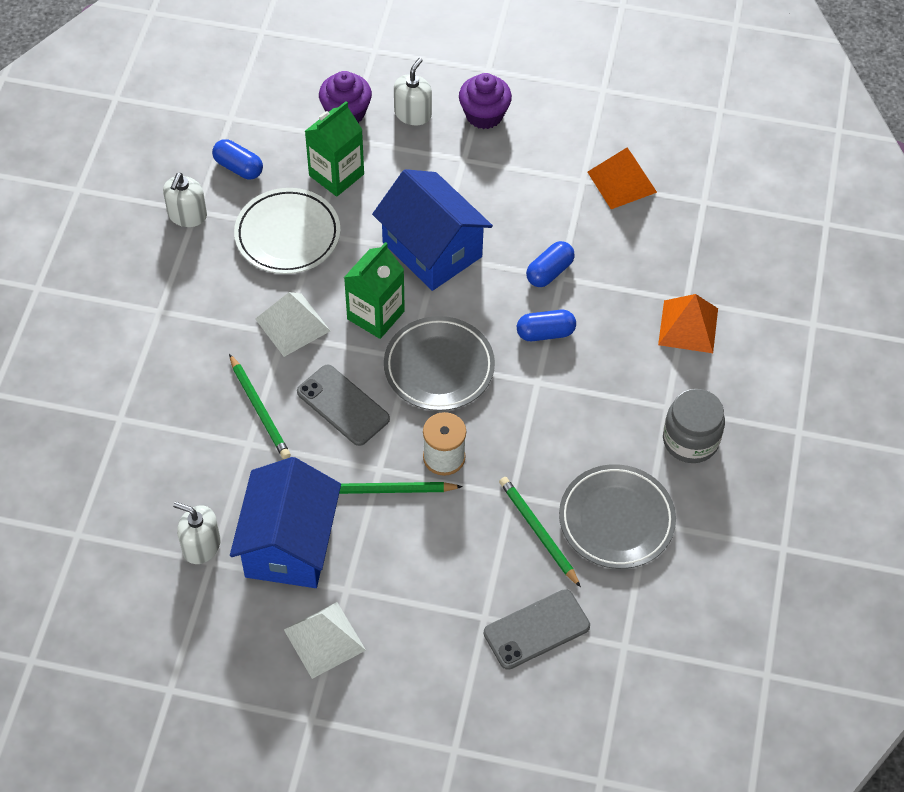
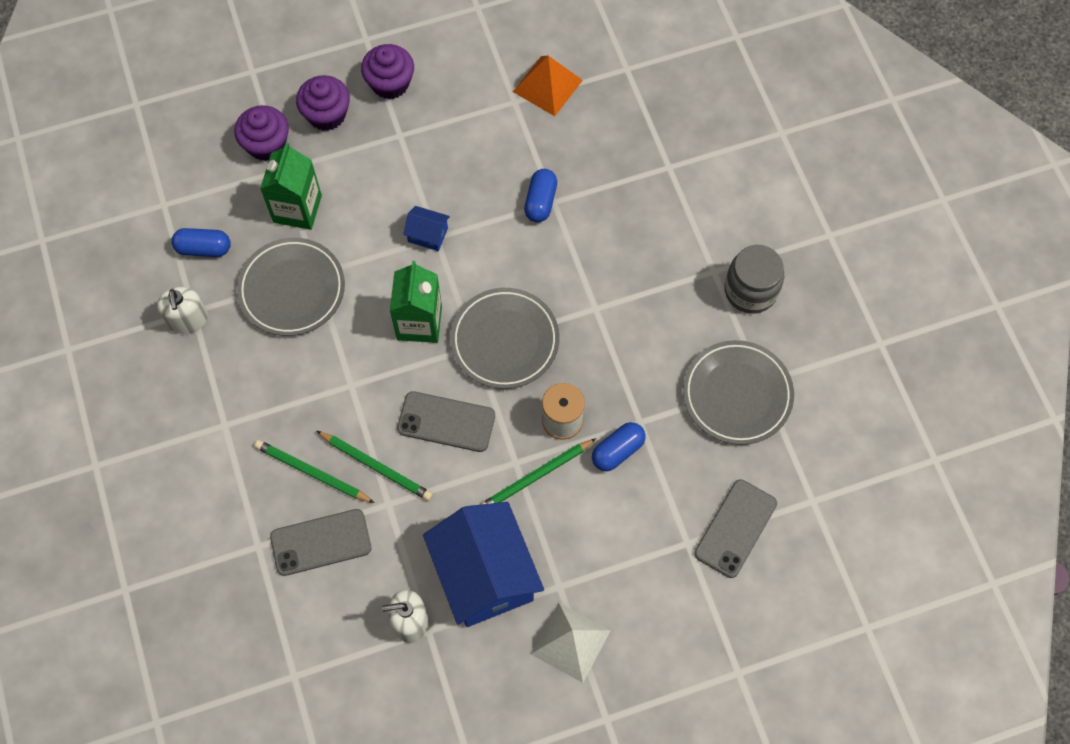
camera: 30 degrees left, 10 degrees up
(172, 443) = (321, 542): none -> grey phone
(287, 235) = (292, 289): white plate -> grey plate
(292, 324) = (352, 372): white pyramid -> none
(413, 113) = (327, 115): white soap dispenser -> purple cupcake
(432, 249) = (428, 235): blue house -> blue house, size x0.42
(538, 532) = (682, 442): green pencil -> green pencil (312, 473)
(545, 333) = (573, 259): blue capsule -> blue capsule (618, 451)
(688, 326) = (685, 189): orange pyramid -> none

